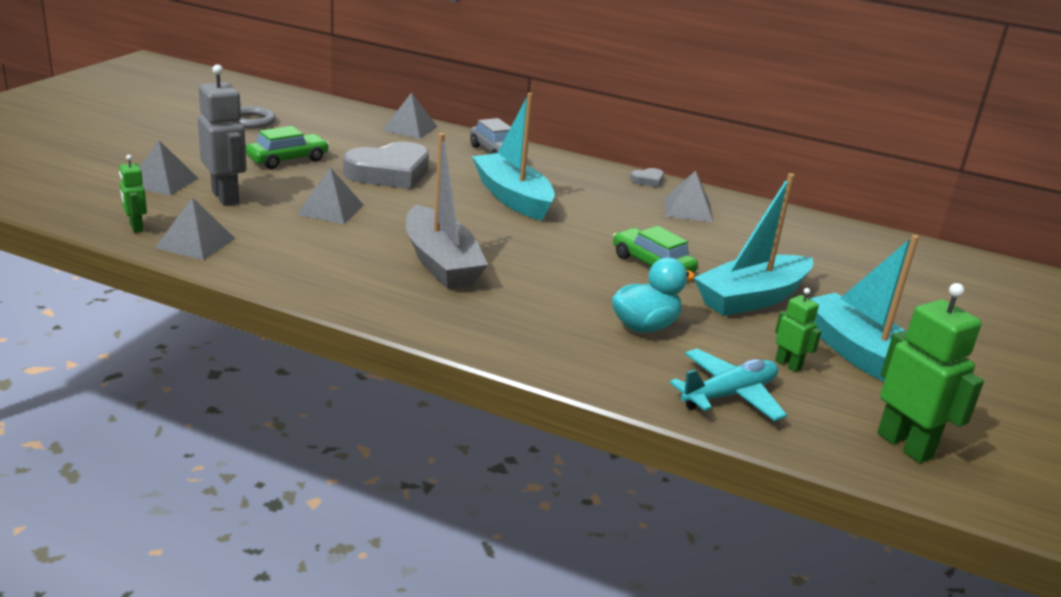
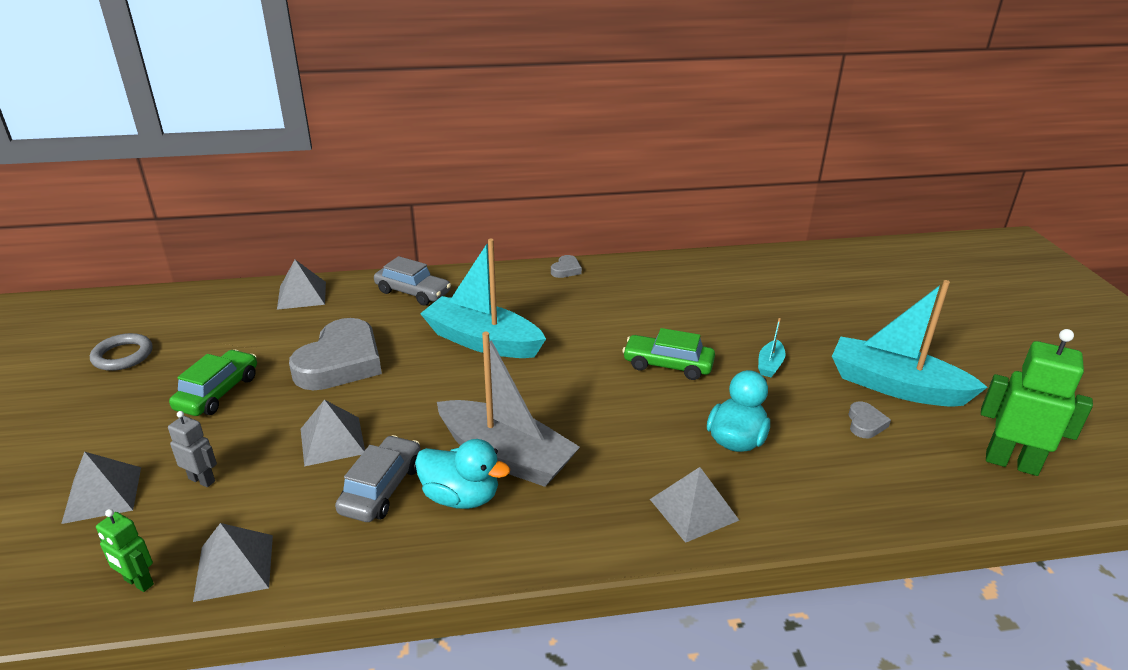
camera: 30 degrees left, 5 degrees up
(226, 197) = (202, 480): grey robot -> grey robot, size x0.53
(331, 245) = (382, 488): none -> grey car
(379, 270) = (461, 497): none -> turquoise duck
(688, 209) = (628, 289): grey pyramid -> grey pyramid (693, 509)
(729, 395) = (867, 482): turquoise plane -> none
(752, 298) = (770, 365): turquoise boat -> turquoise boat, size x0.42
(788, 365) = (865, 423): green robot -> grey heart

